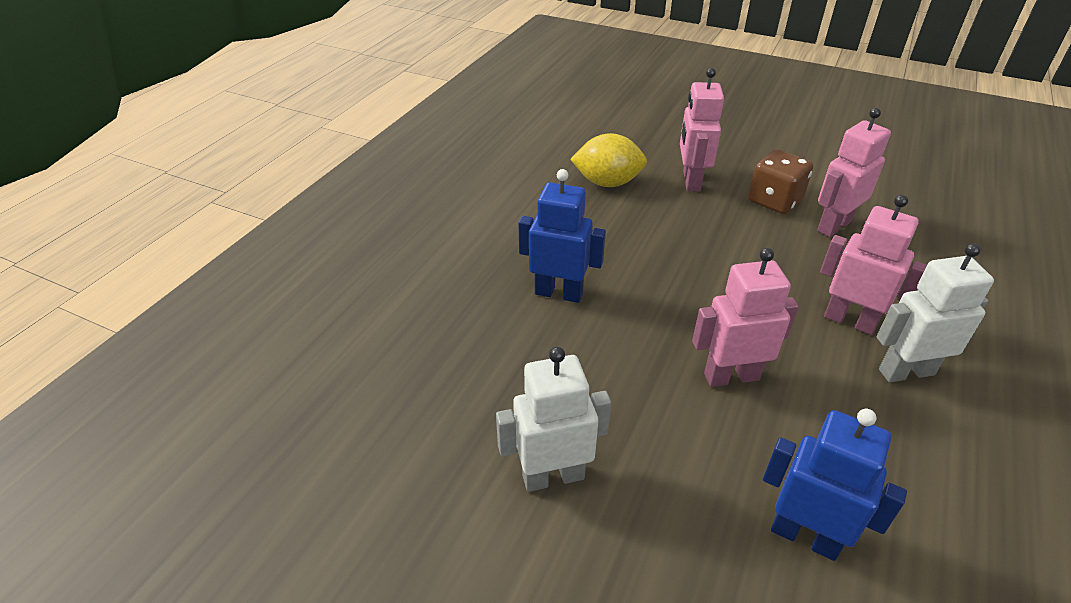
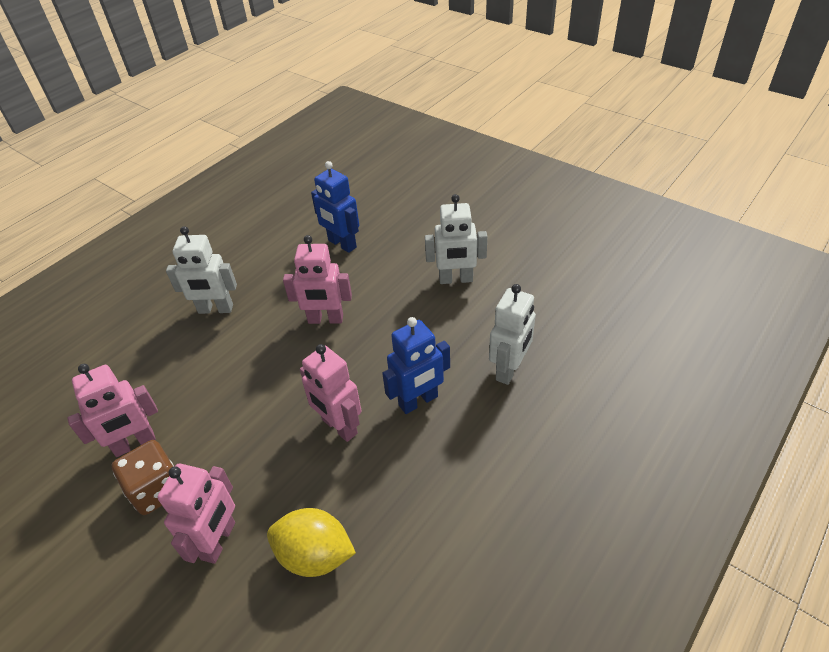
camera: 165 degrees left, 5 degrees up
(453, 339) = (509, 369): none -> white robot
(559, 293) = (418, 401): blue robot -> blue robot turned 60 degrees counterclockwise
(850, 321) = (215, 347): pink robot -> pink robot (339, 426)

